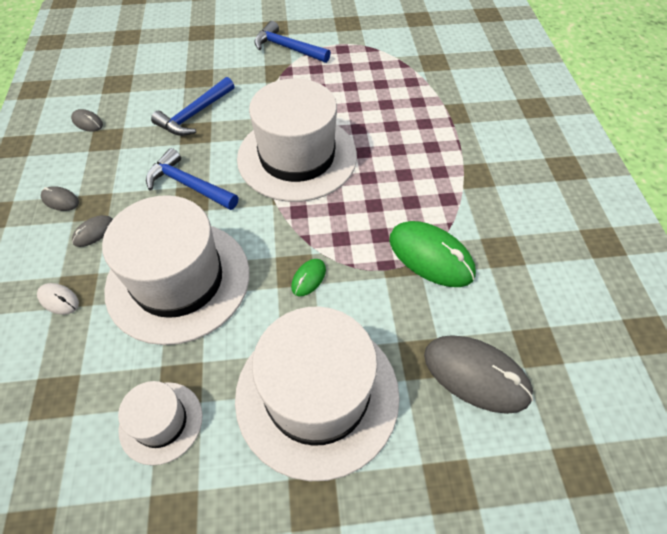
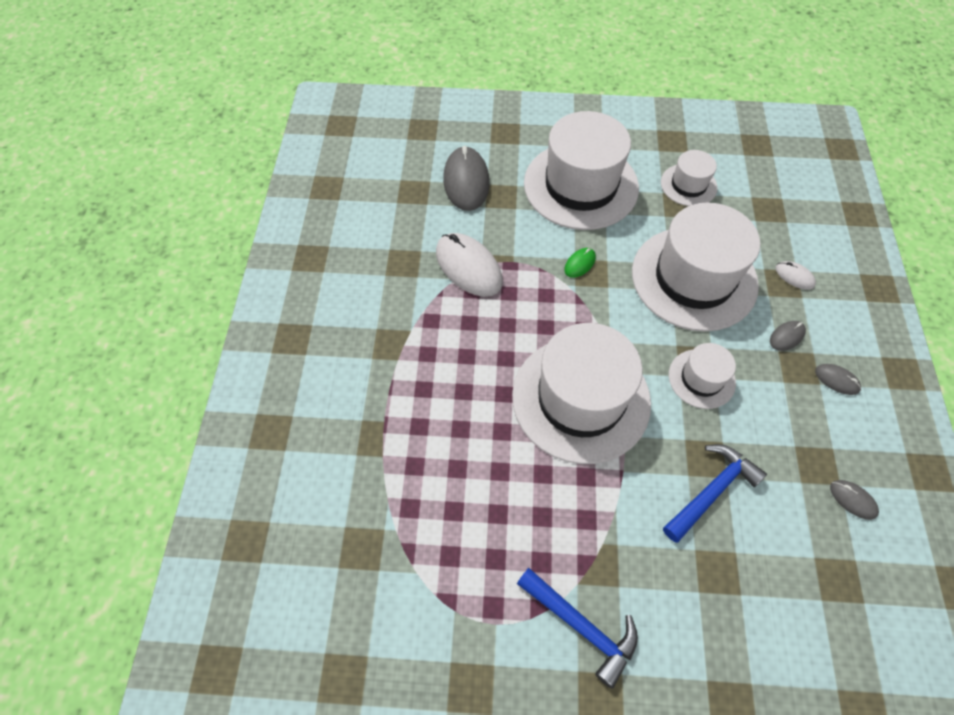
camera: 170 degrees left, 5 degrees up
(188, 185) = (701, 378): blue hammer -> white hat
(431, 256) = (468, 267): green mouse -> white mouse
(476, 375) = (466, 181): grey mouse -> grey mouse turned 45 degrees clockwise

